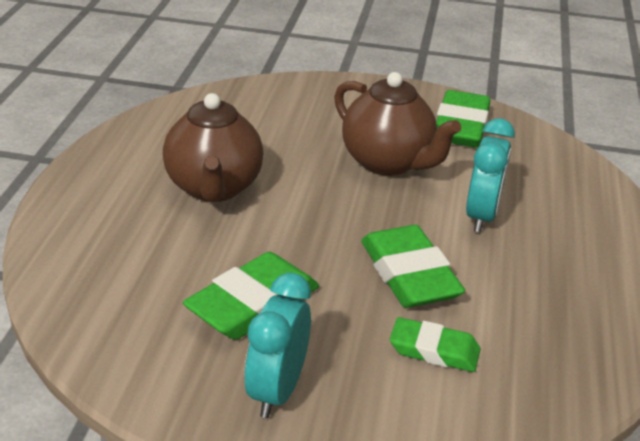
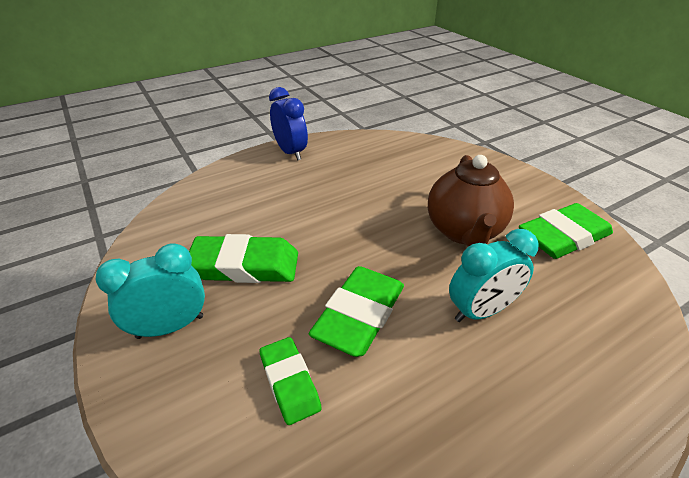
camera: 50 degrees right, 5 degrees up
(95, 173) = (291, 152): none -> blue clock
(214, 188) = (332, 189): brown teapot -> none

